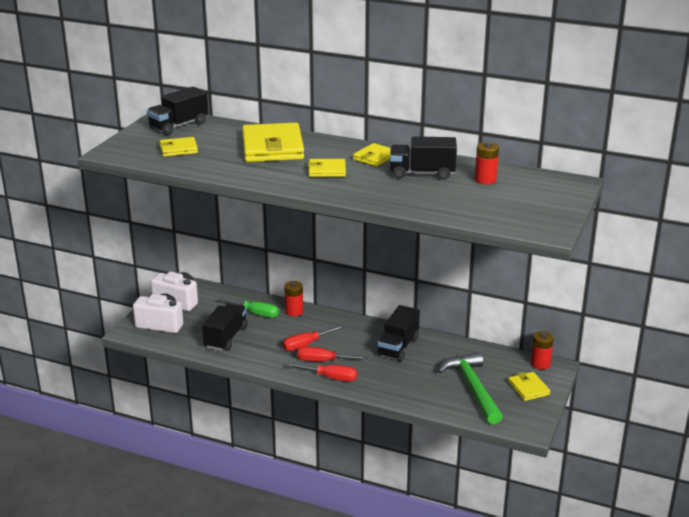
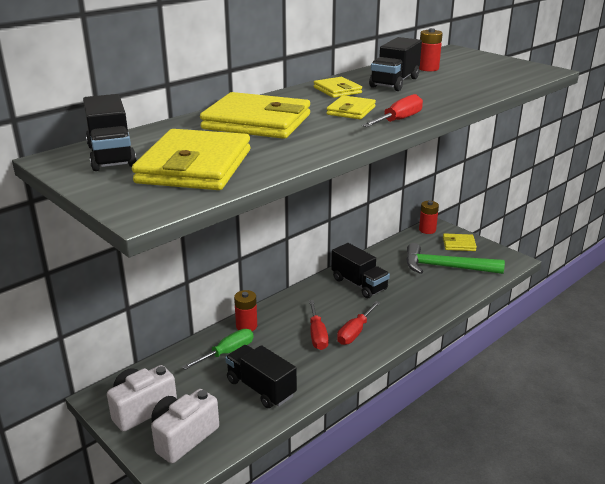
camera: 65 degrees left, 0 degrees up
(178, 149) = (195, 166): yellow wallet -> yellow wallet, size x1.97
(330, 377) = (387, 335): red screwdriver -> red screwdriver (398, 120)

